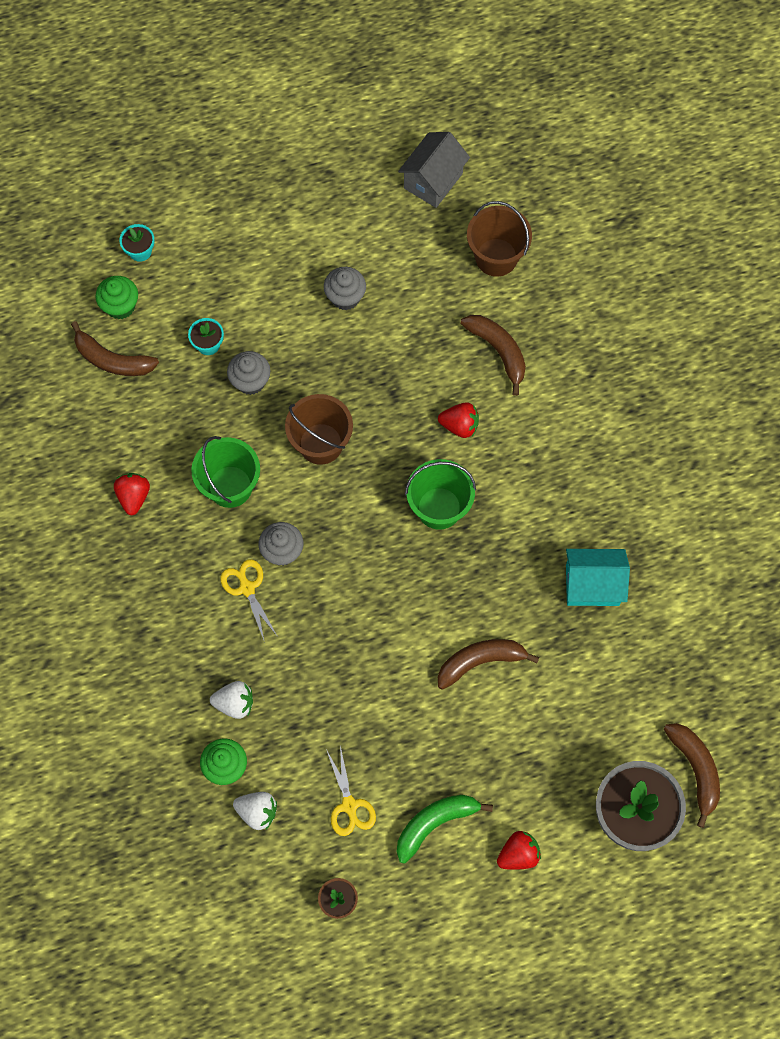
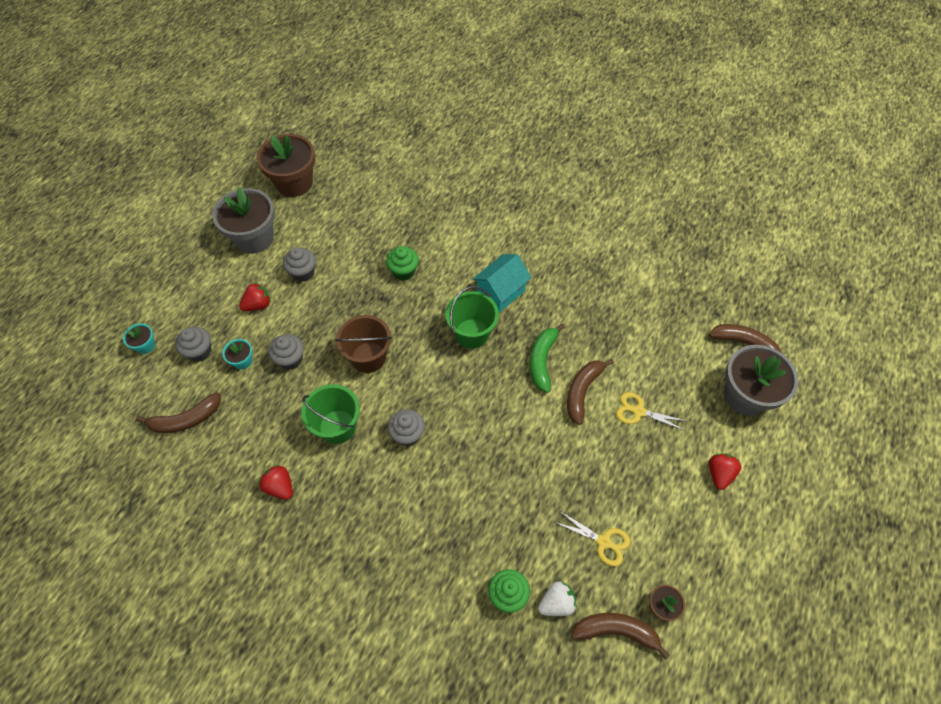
camera: 45 degrees left, 10 degrees down
(120, 306) = (161, 385): green cupcake -> green cupcake (403, 271)
(180, 300) = (199, 351): none -> grey cupcake
(234, 703) = (472, 550): white strawberry -> none
(247, 588) = (408, 475): yellow scissors -> yellow scissors (638, 411)
(335, 215) = (254, 238): none -> grey flower pot
(433, 181) = (294, 183): grey house -> brown flower pot
(435, 823) = (659, 502): green banana -> green banana (542, 360)
(459, 425) = (437, 284): red strawberry -> red strawberry (258, 305)
(496, 257) = (368, 192): brown bucket -> none
(498, 351) = (418, 233): brown banana -> brown banana (616, 631)
(592, 585) = (592, 302): turquoise house -> turquoise house (501, 292)

